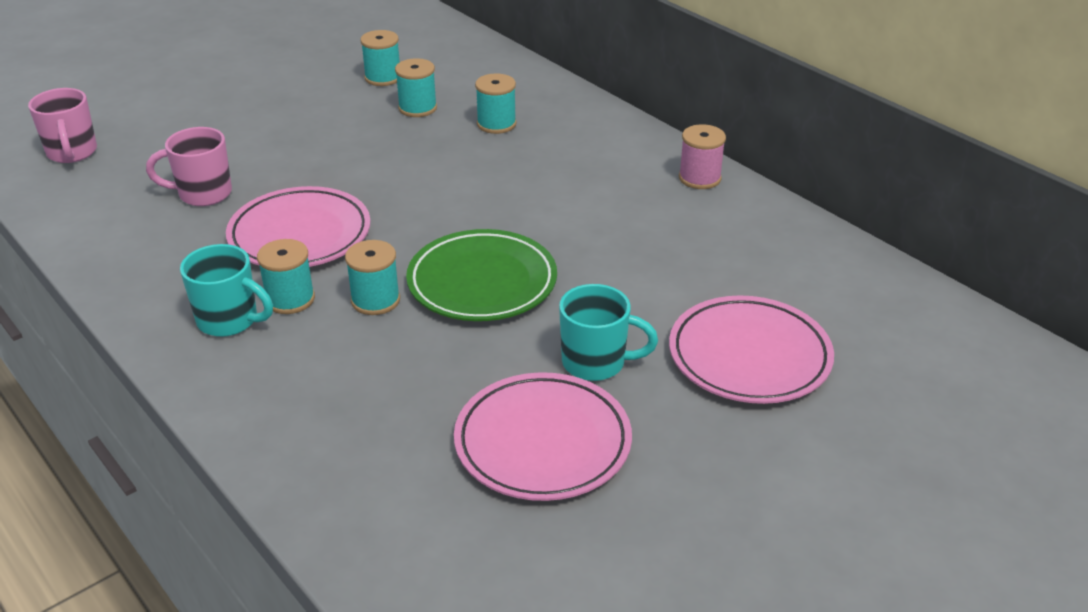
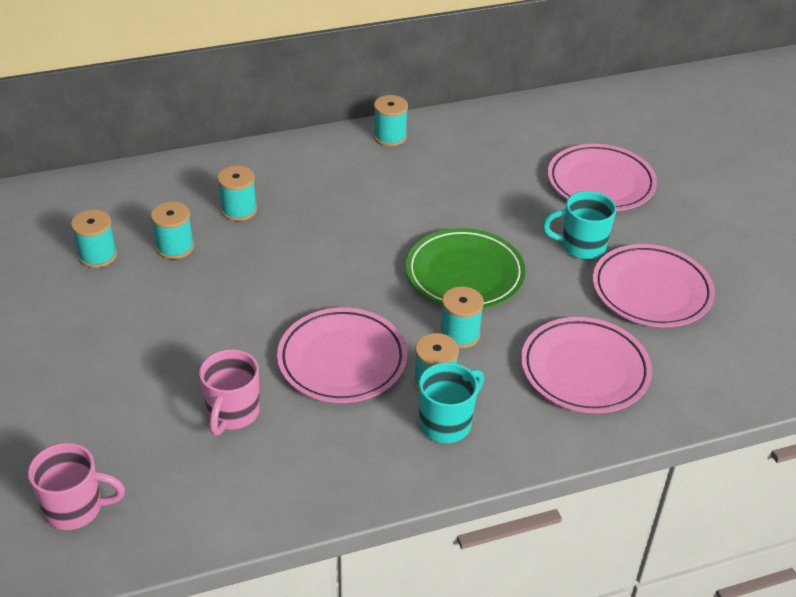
camera: 70 degrees left, 5 degrees up
(356, 407) = (584, 370): none -> pink plate
(596, 363) = (581, 246): turquoise mug -> turquoise mug turned 120 degrees counterclockwise
(699, 178) = (390, 137): pink spool -> turquoise spool

